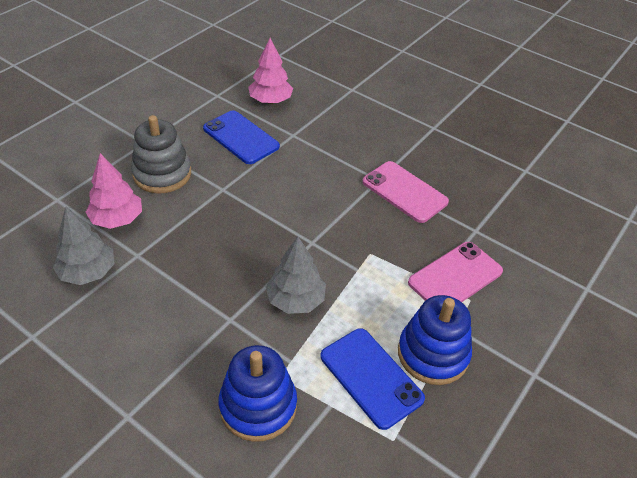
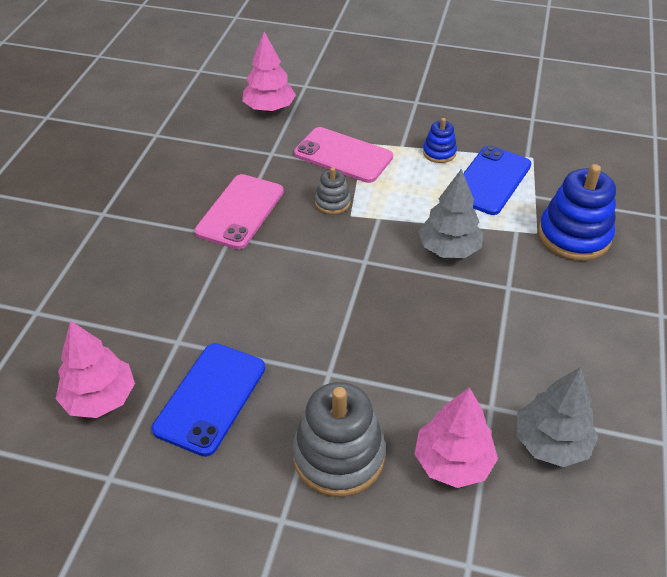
camera: 110 degrees left, 0 degrees up
(391, 247) = (332, 202): none -> grey stacking toy
(433, 354) = (439, 153): blue stacking toy -> blue stacking toy, size x0.52
(549, 249) = (269, 108): none -> pink tree

